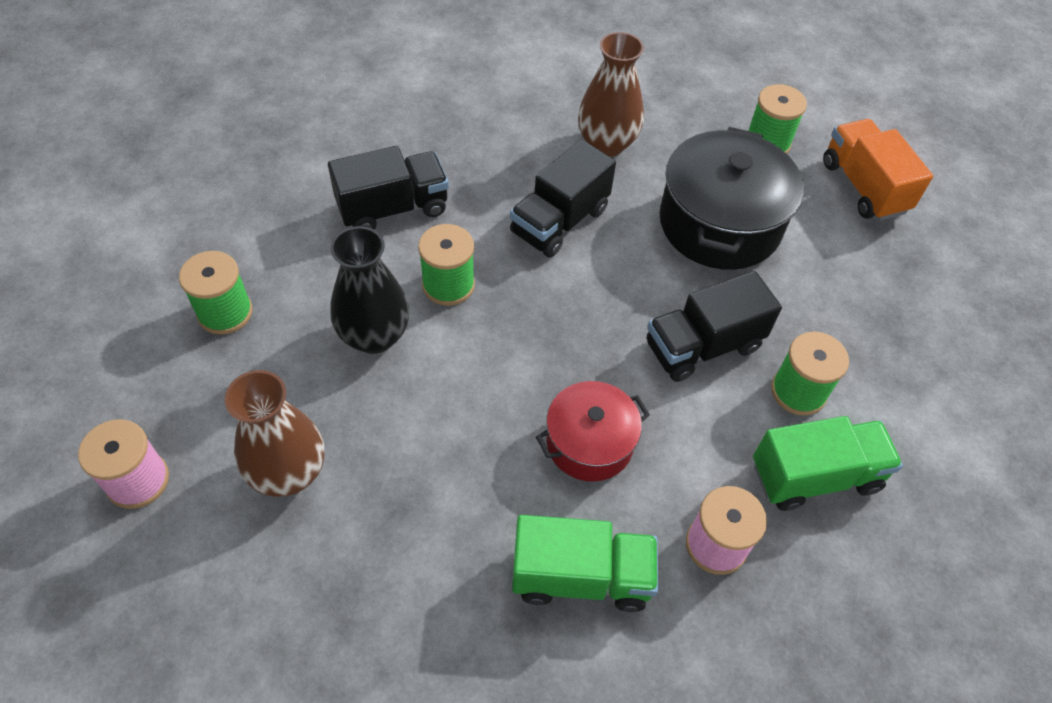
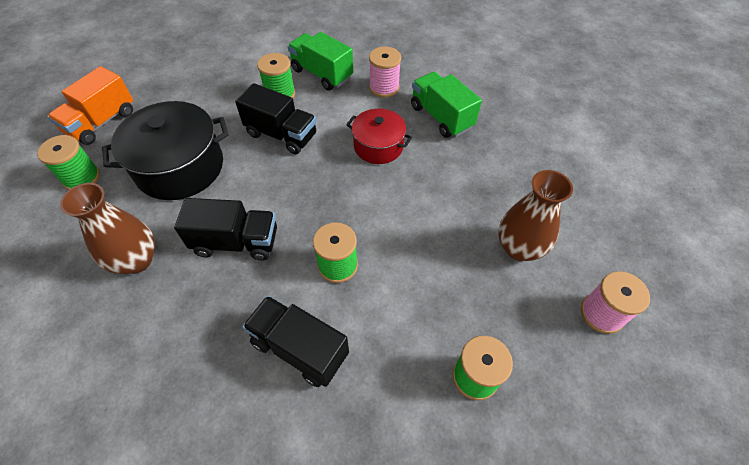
camera: 125 degrees left, 0 degrees up
(374, 336) = (408, 275): black vase -> none

